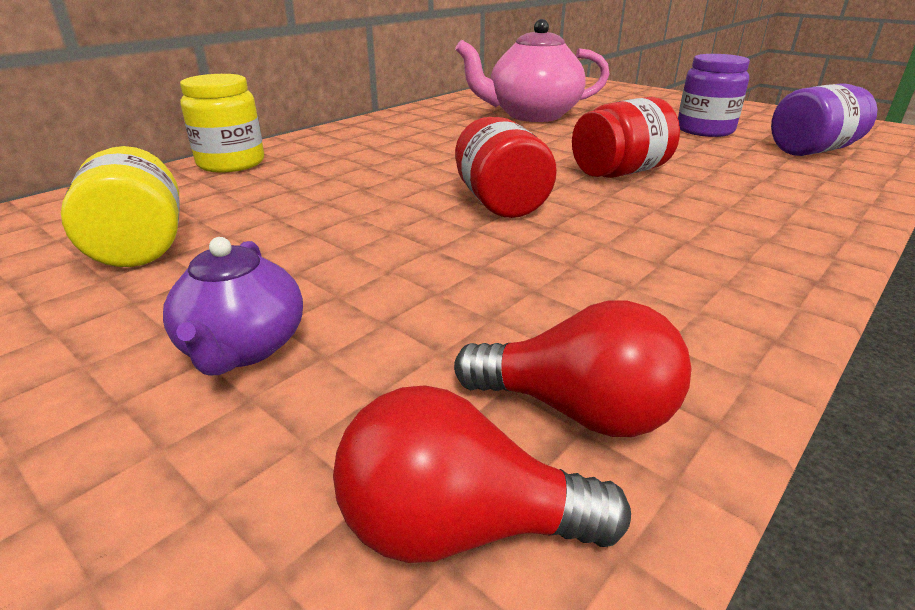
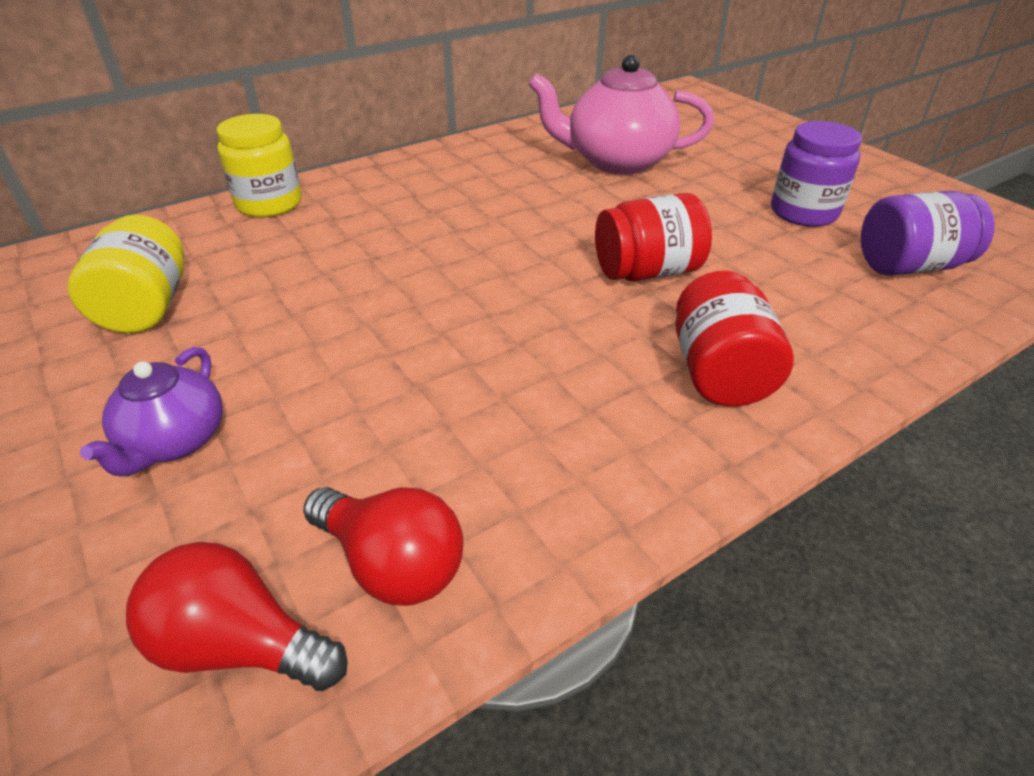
camera: 15 degrees right, 10 degrees up
(500, 202) = (490, 299): red jar -> red jar (719, 373)

